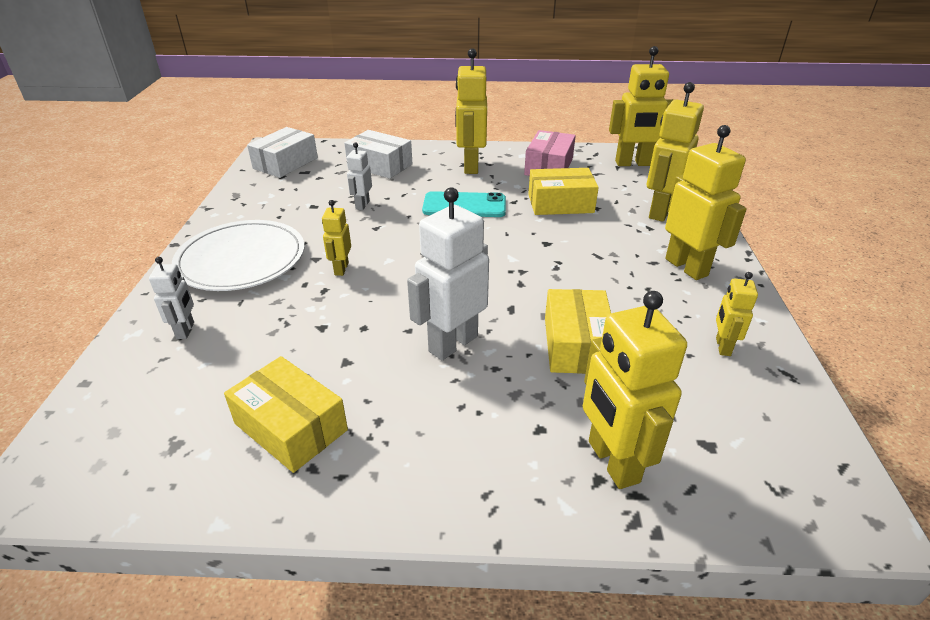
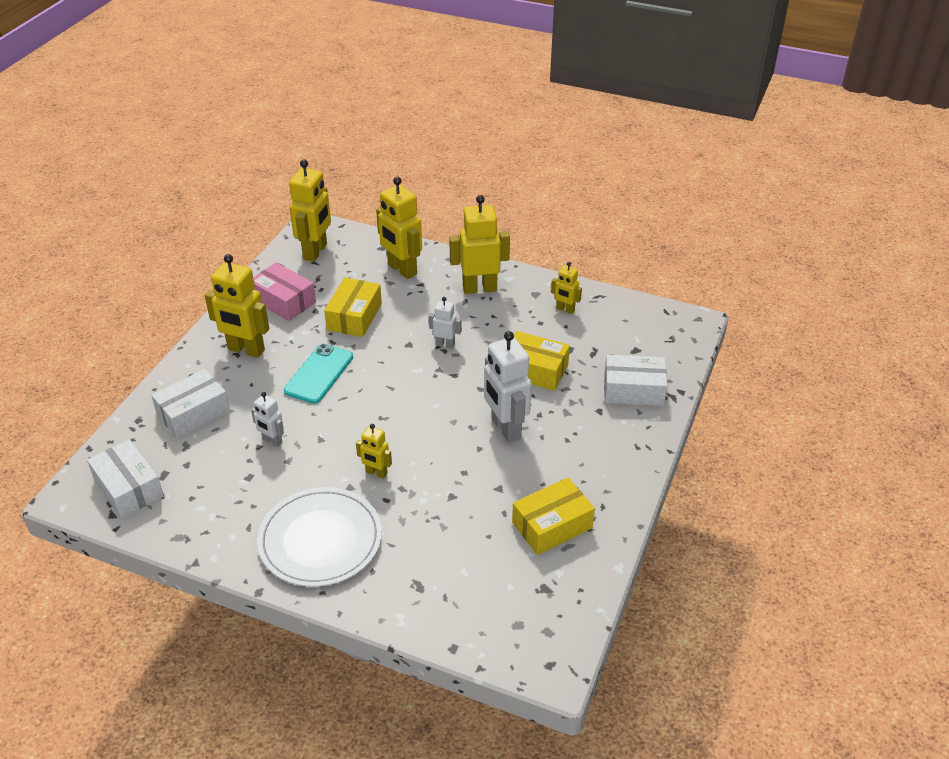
camera: 70 degrees left, 5 degrees up
(186, 330) = (414, 582): white robot -> white robot (445, 344)
(612, 462) = (633, 390): yellow robot -> white box

